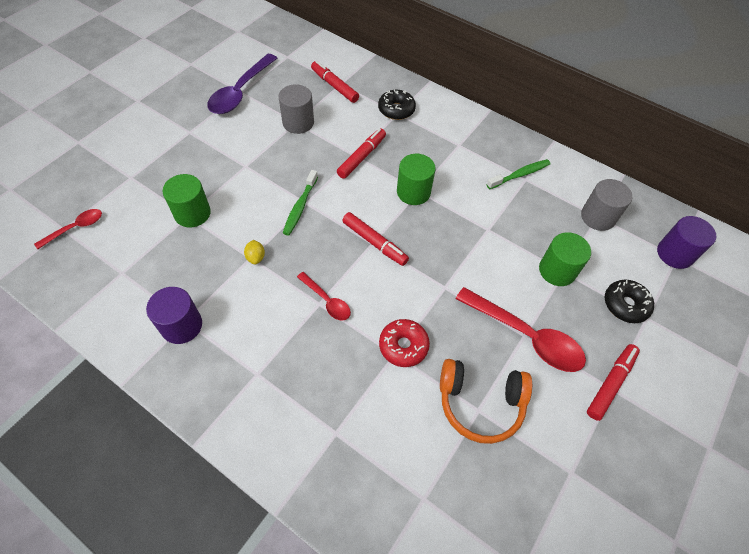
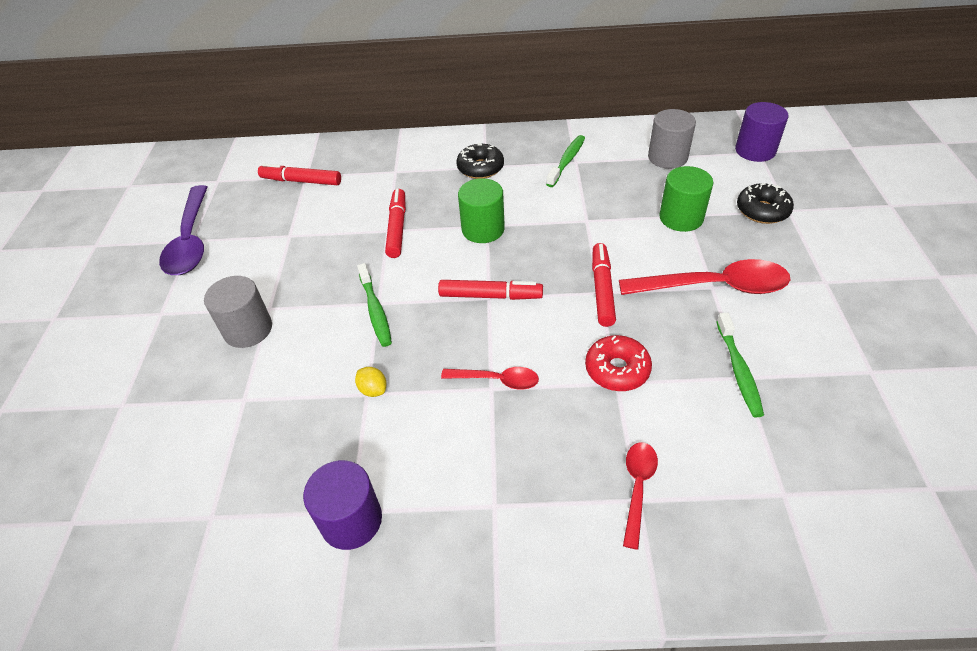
camera: 30 degrees left, 10 degrees down
(75, 228) = (90, 510): red spoon -> red spoon (637, 488)
(192, 213) = (247, 393): green cylinder -> none
(298, 123) = (292, 234): grey cylinder -> grey cylinder (248, 329)
(396, 110) = (391, 169): black donut -> black donut (480, 168)
(480, 403) = (738, 370): orange headphones -> green toothbrush
(610, 384) = (819, 279): red marker -> red marker (602, 290)

